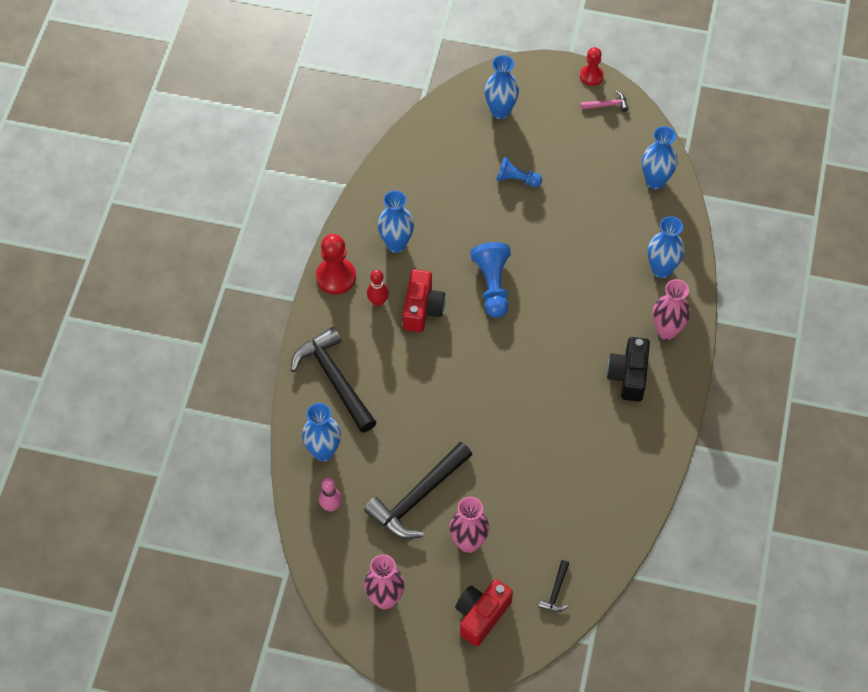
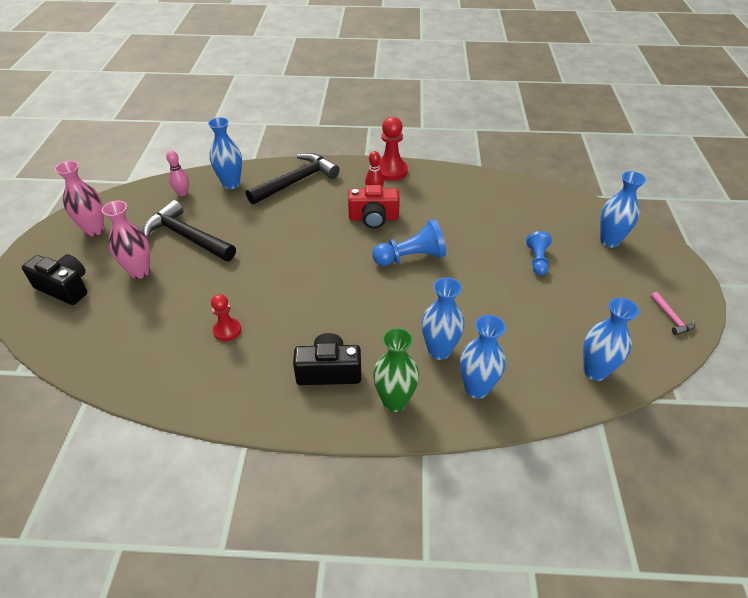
camera: 80 degrees right, 15 degrees down
(396, 244) = (434, 197): blue vase -> blue vase (439, 351)
(481, 615) = (65, 288): red camera -> black camera
(556, 591) = (77, 337): black hammer -> none
(591, 76) = (700, 301): red pawn -> red pawn (227, 330)
(666, 331) = (394, 401): pink vase -> green vase

